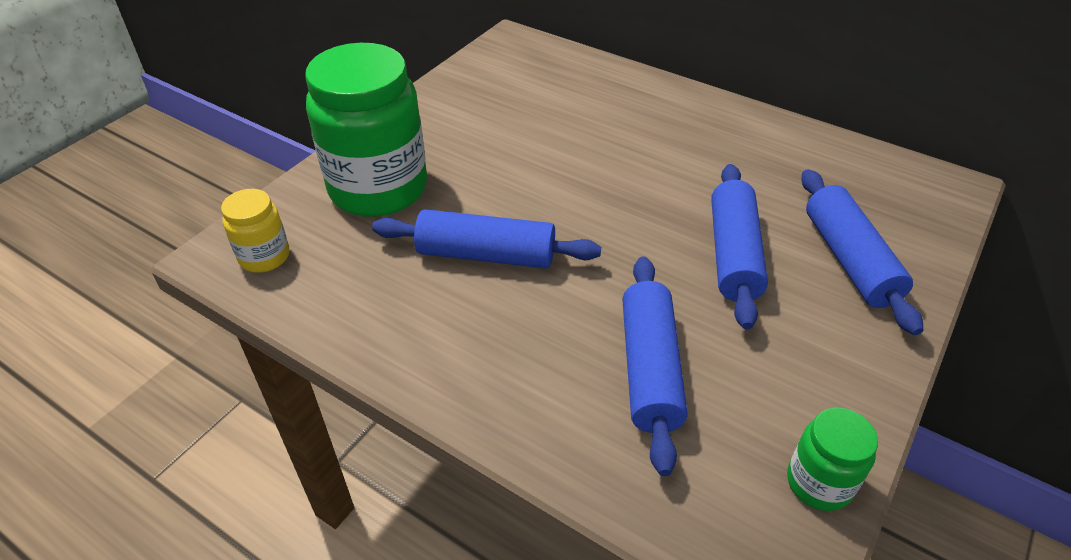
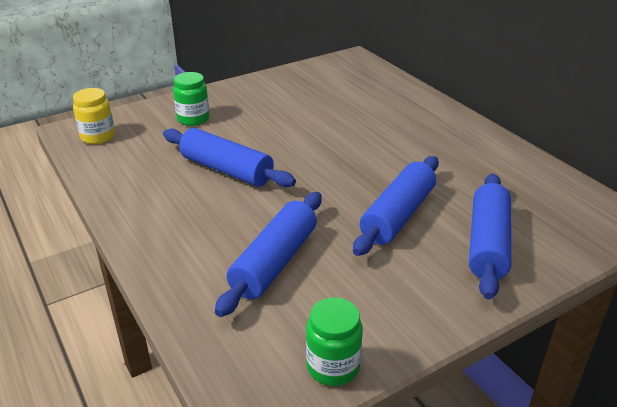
camera: 25 degrees right, 10 degrees down
(378, 189) = (193, 119): green jar -> green jar, size x0.47

